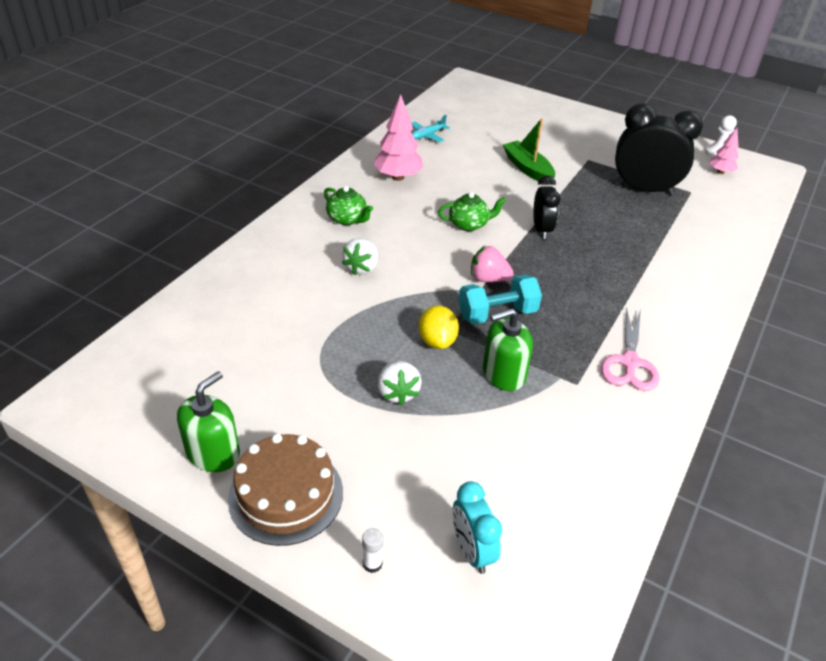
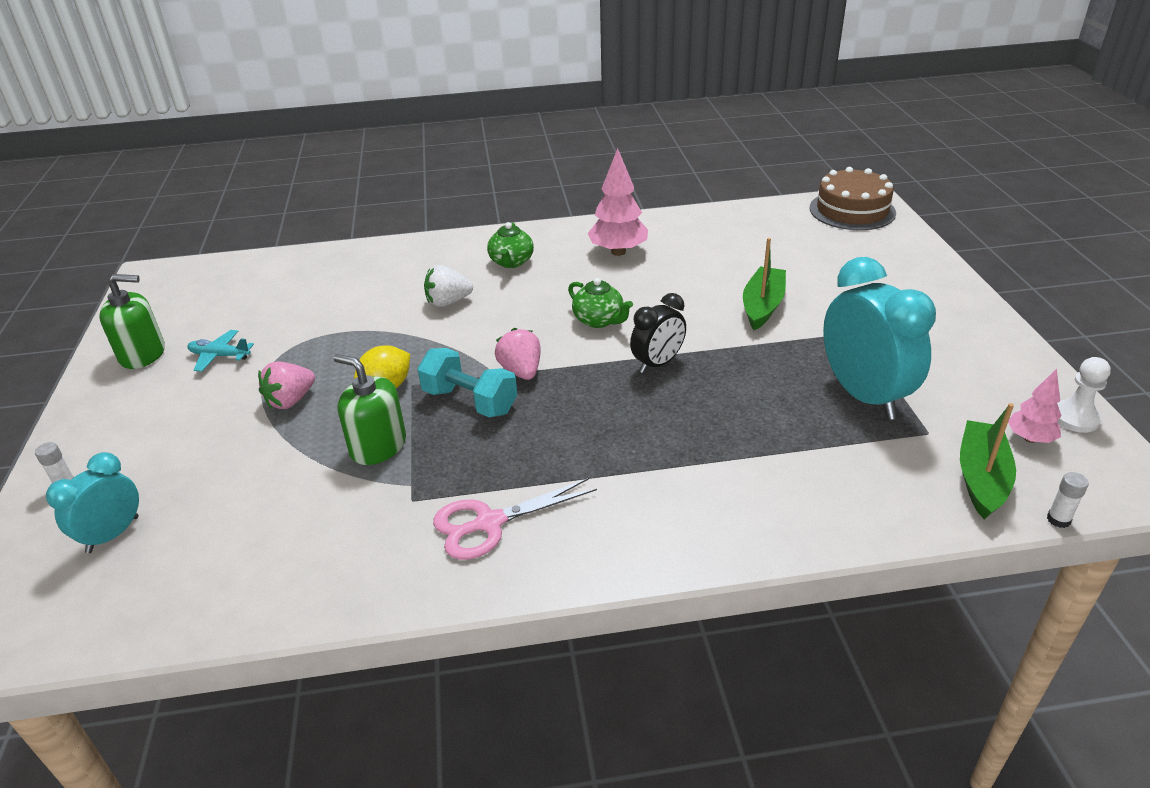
camera: 55 degrees right, 5 degrees down
(286, 495) = (119, 407): brown cake -> brown cake (852, 210)
(398, 392) = (290, 400): white strawberry -> pink strawberry
(427, 135) = (719, 231): turquoise plane -> turquoise plane (220, 356)
(644, 189) = (864, 395): black clock -> turquoise clock
(735, 200) = (981, 478): none -> green boat
(778, 200) = (1058, 520): none -> white glue stick

